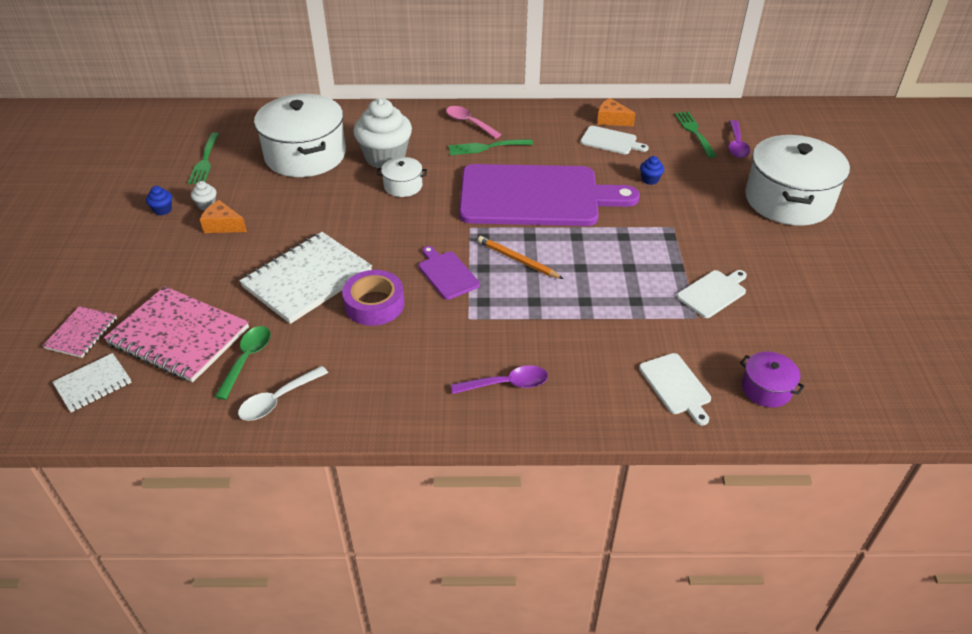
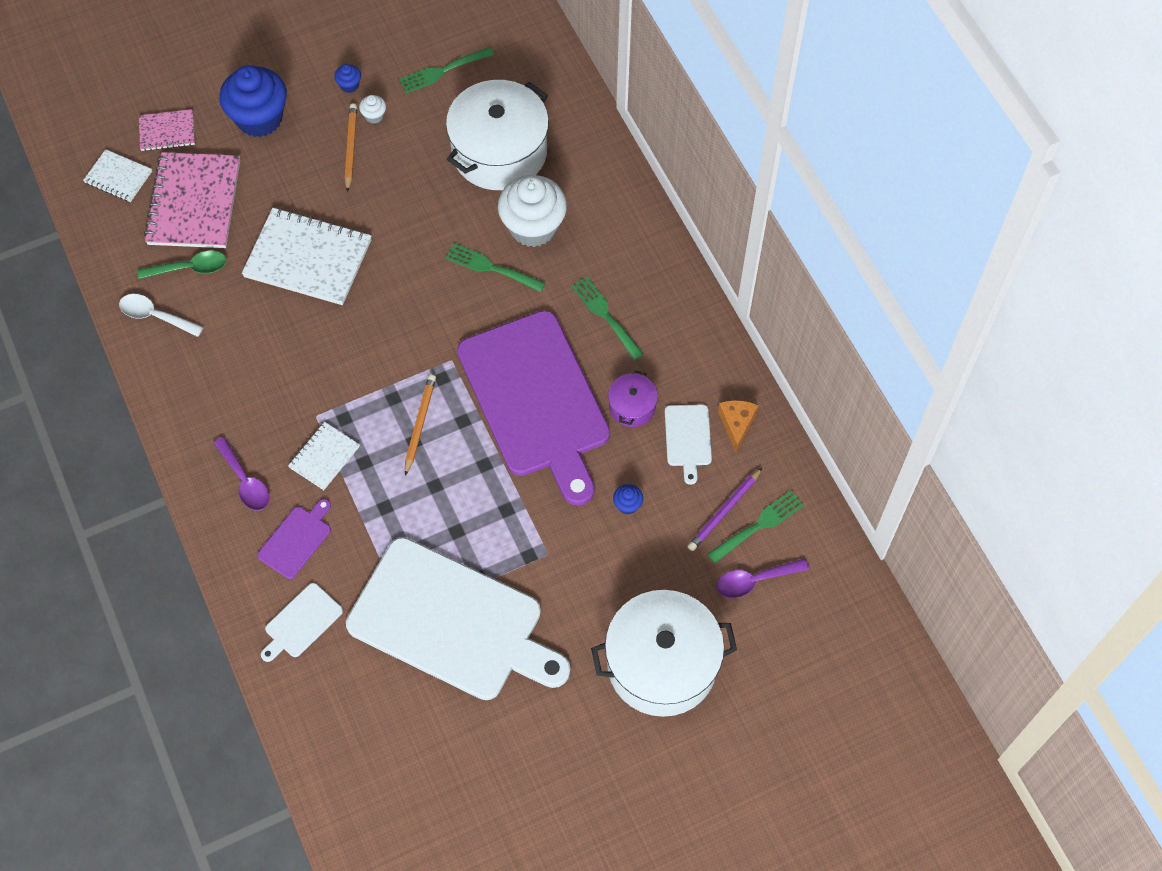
camera: 65 degrees right, 20 degrees up
(136, 269) = (259, 118): none -> blue cupcake
(223, 225) = (351, 148): orange cheese -> orange pencil
(374, 304) = (299, 330): purple tape -> none
(403, 186) = (491, 267): white pot -> green fork
(447, 274) = (370, 371): purple cutting board -> purple cutting board (296, 540)
(469, 123) = (646, 277): pink spoon -> none
(514, 324) = (324, 457): none -> white notebook
(676, 142) = (724, 511): none -> purple pencil
(713, 293) = (451, 622): white cutting board -> white cutting board, size x2.47
(766, 389) = (331, 703): purple pot -> purple pot (632, 406)

